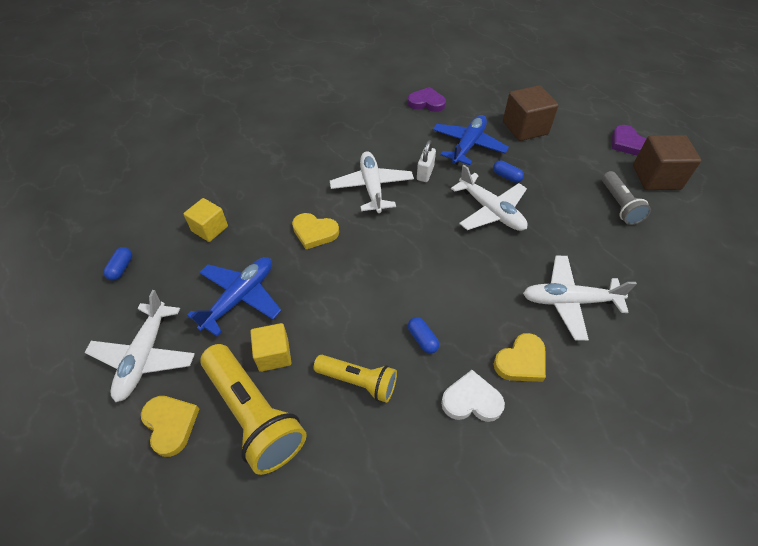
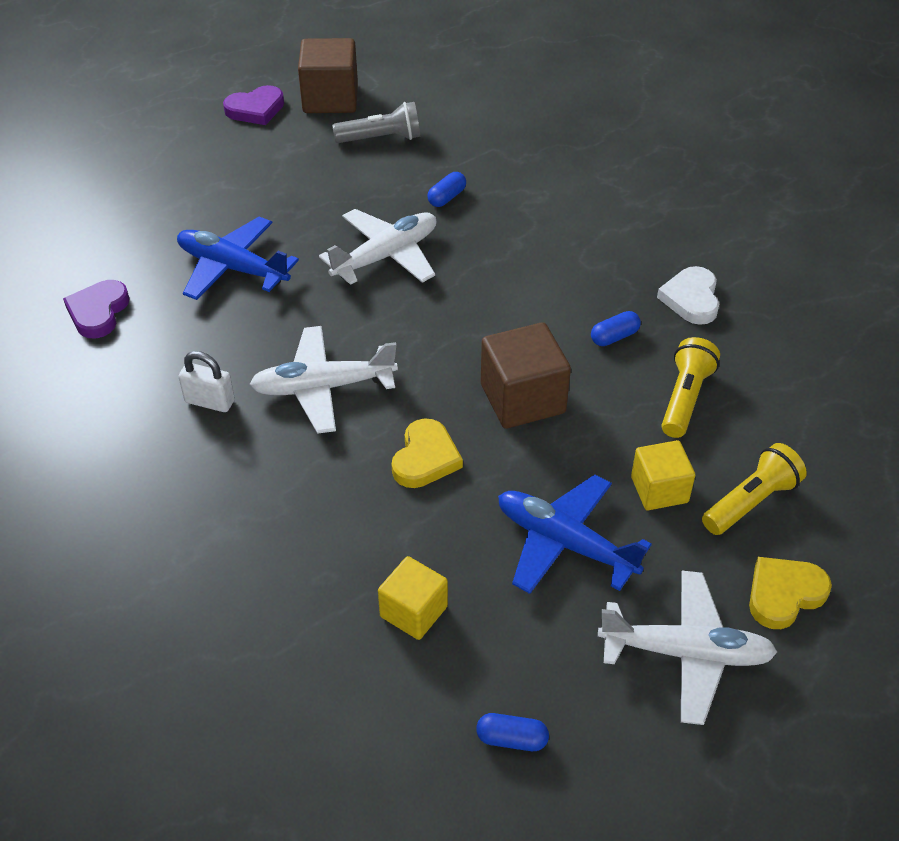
camera: 90 degrees left, 5 degrees down
(254, 415) = (751, 501): yellow flashlight -> yellow flashlight, size x0.61
(425, 173) = (295, 322): white padlock -> white padlock (210, 401)
(506, 176) = (313, 233): blue capsule -> blue capsule (446, 197)
(521, 361) = (633, 254): yellow heart -> none
(525, 128) = (199, 201): brown cube -> brown cube (522, 398)
(569, 301) = (543, 205): white plane -> none

